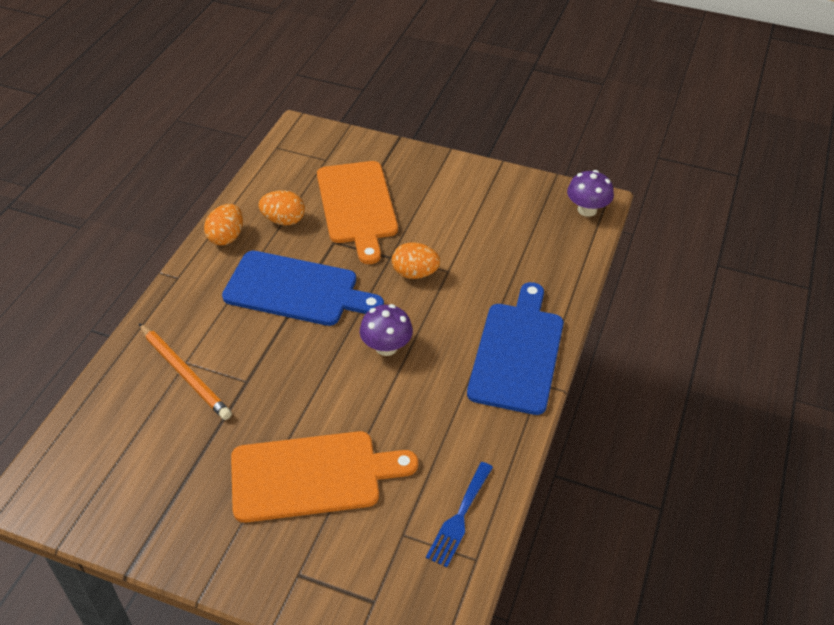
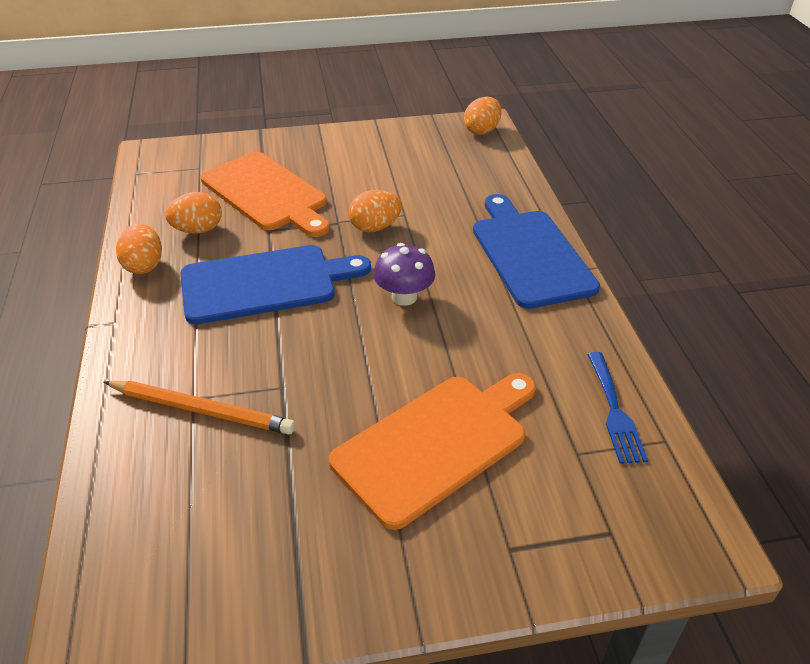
camera: 30 degrees left, 5 degrees down
(587, 210) = (482, 131): purple mushroom -> orange egg

